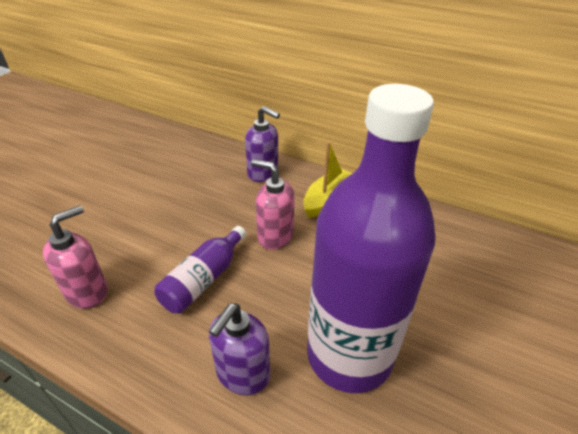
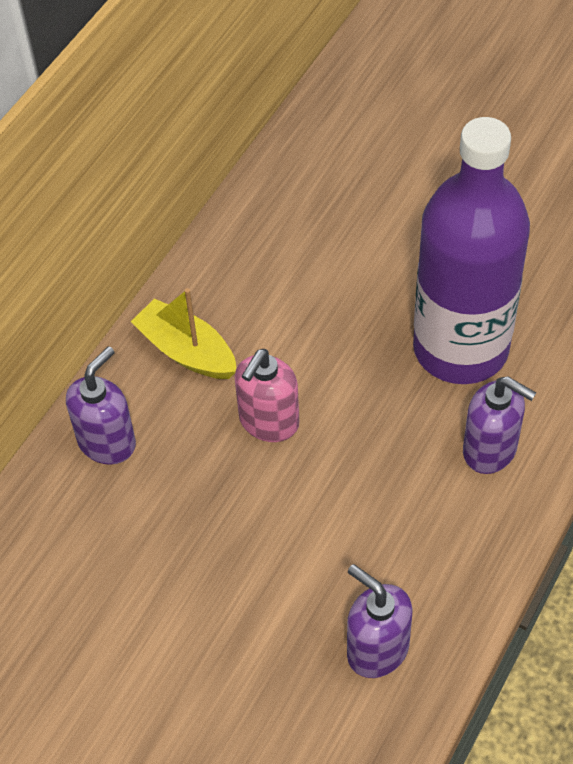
camera: 85 degrees left, 15 degrees up
(87, 292) = (377, 649): pink soap dispenser -> purple soap dispenser
(204, 279) = (352, 505): purple bottle -> none

